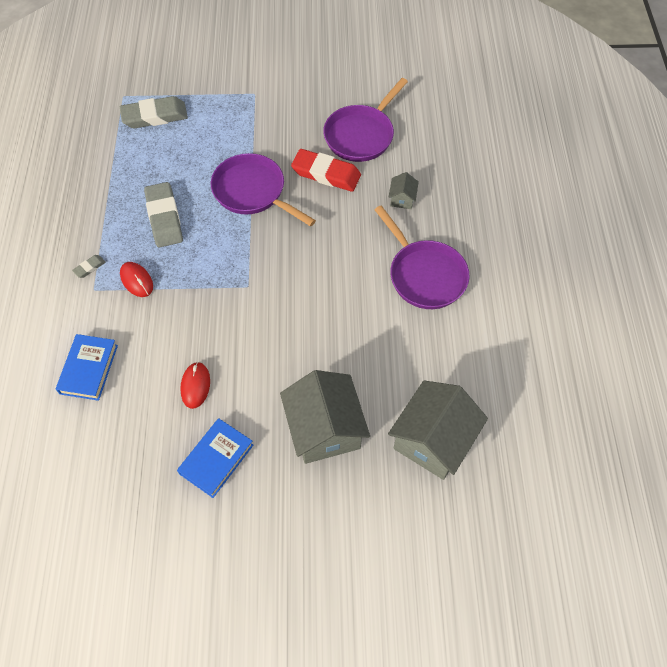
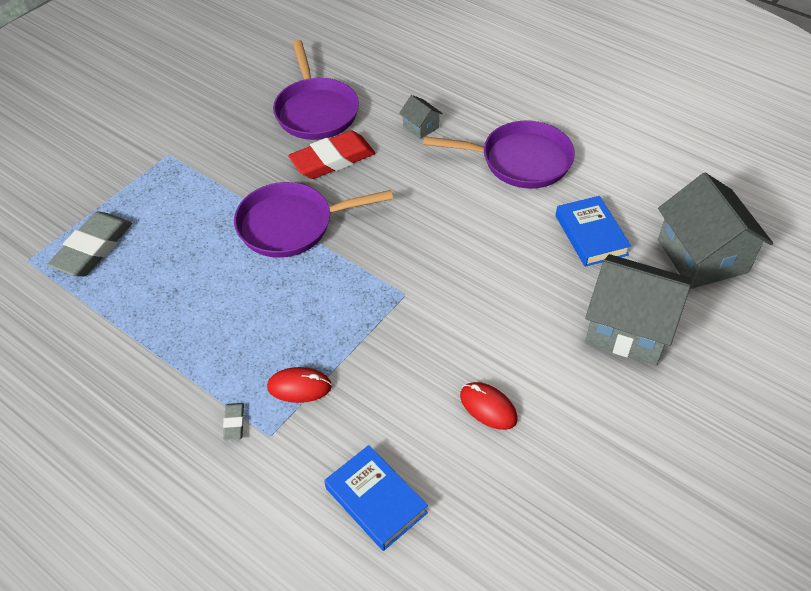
camera: 50 degrees left, 10 degrees down
(164, 218) = (242, 315): grey eraser -> none
(216, 459) = (594, 438): blue book -> blue book (591, 235)

